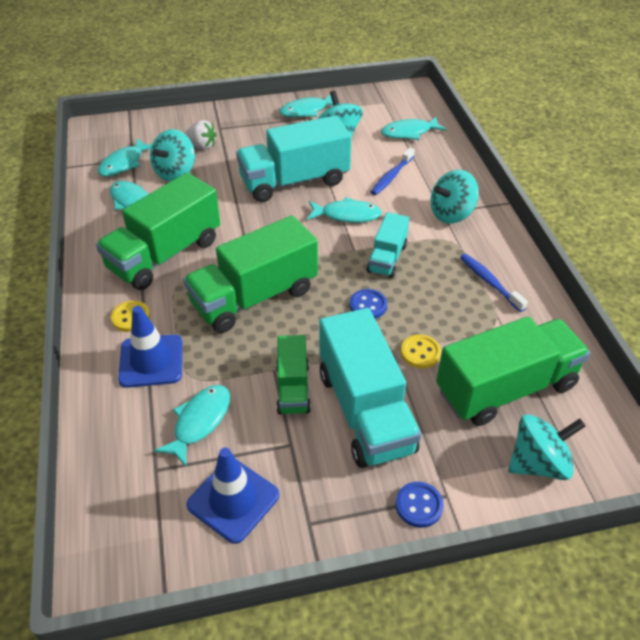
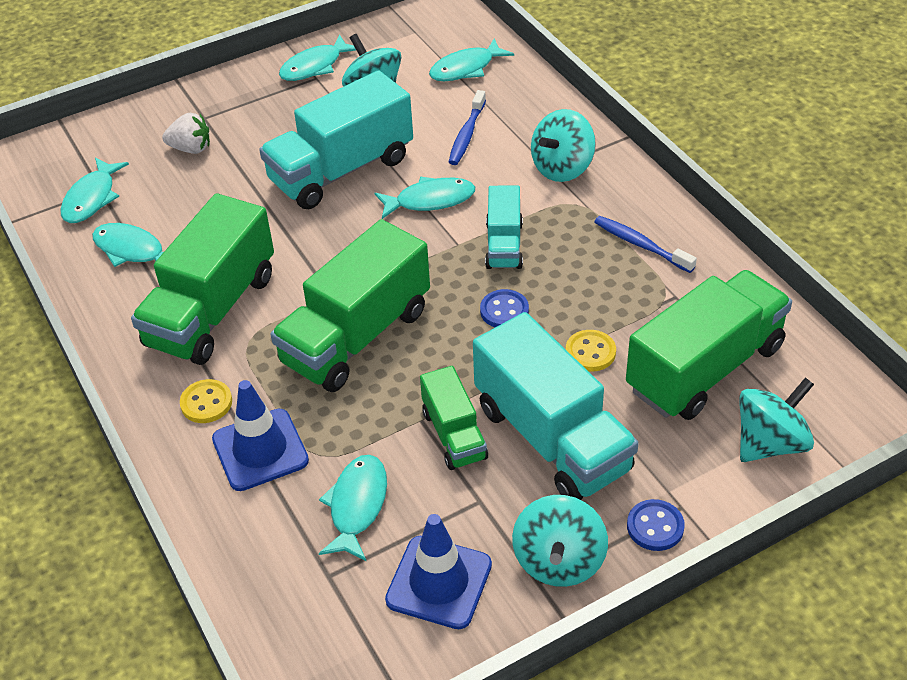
camera: 15 degrees left, 0 degrees up
(175, 172) = (171, 195): turquoise spinning top -> turquoise spinning top (559, 561)

